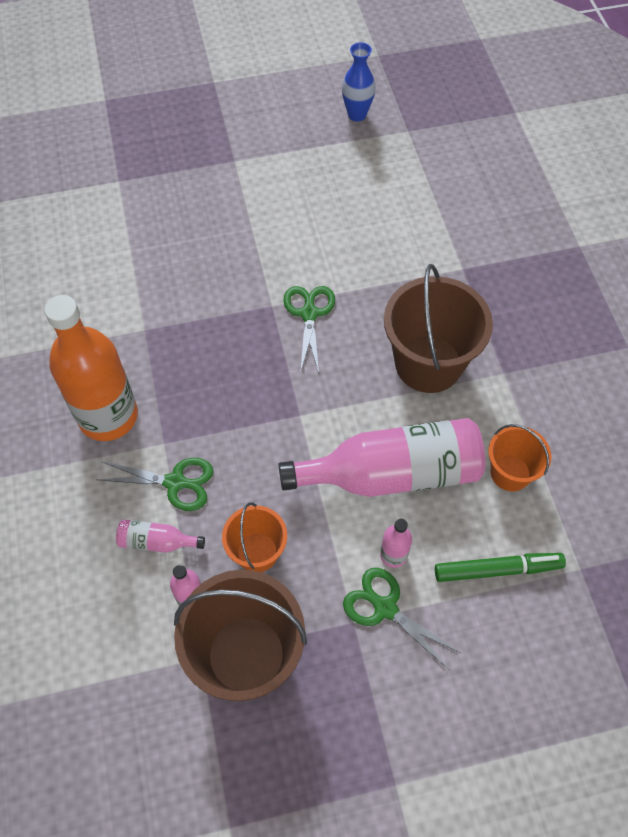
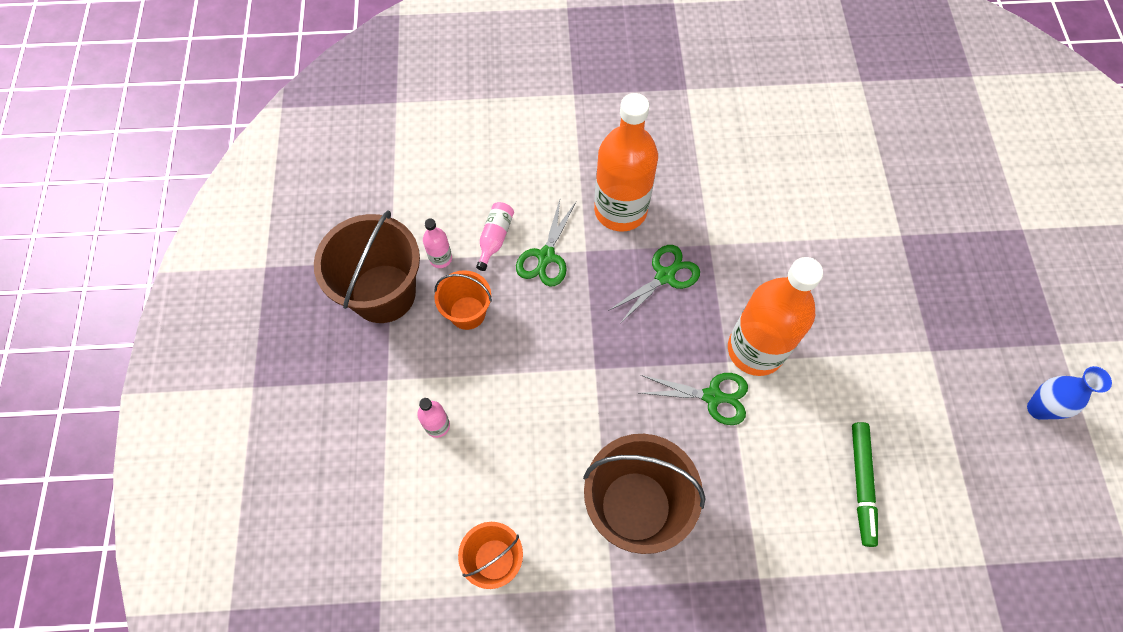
camera: 100 degrees right, 5 degrees up
(255, 284) = (755, 350): none -> orange bottle
(357, 115) = (1012, 504): blue vase -> blue vase (1038, 409)
(384, 608) = (392, 408): green scissors -> green scissors (665, 275)
(392, 474) = (517, 442): pink bottle -> none
(497, 570) = (400, 518): green marker -> green marker (861, 484)

